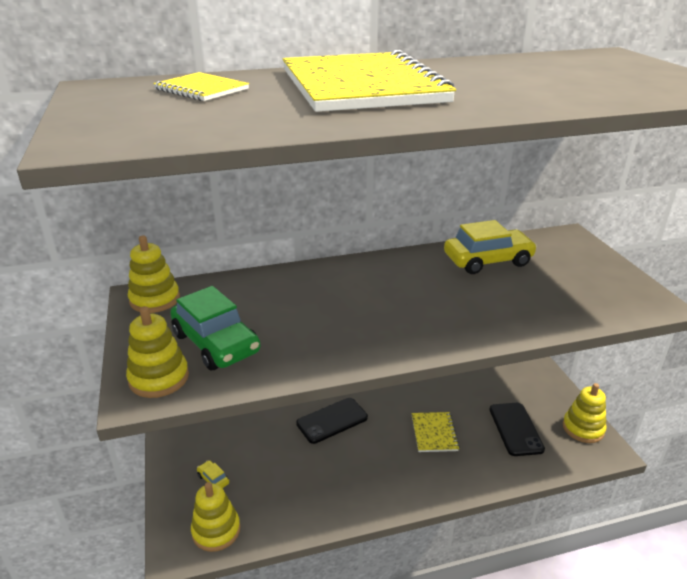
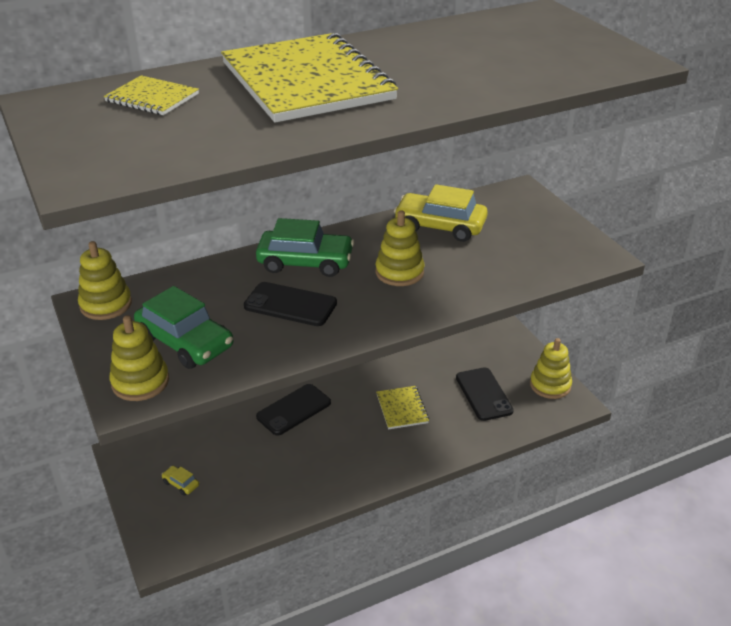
camera: 10 degrees left, 5 degrees up
(216, 530) = (197, 530): yellow stacking toy -> yellow stacking toy (399, 272)
(328, 318) = (290, 305): none -> black phone
(351, 280) = (305, 262): none -> green car
(488, 260) = (440, 226): yellow car -> yellow car turned 135 degrees counterclockwise

